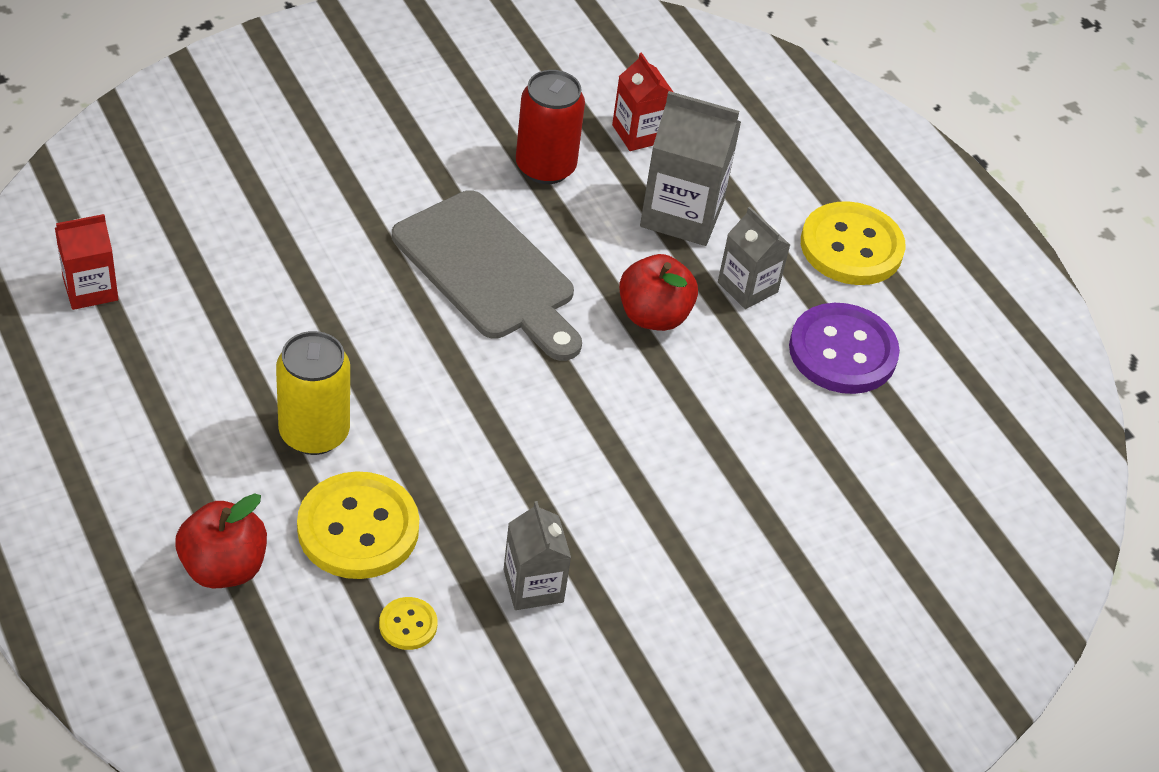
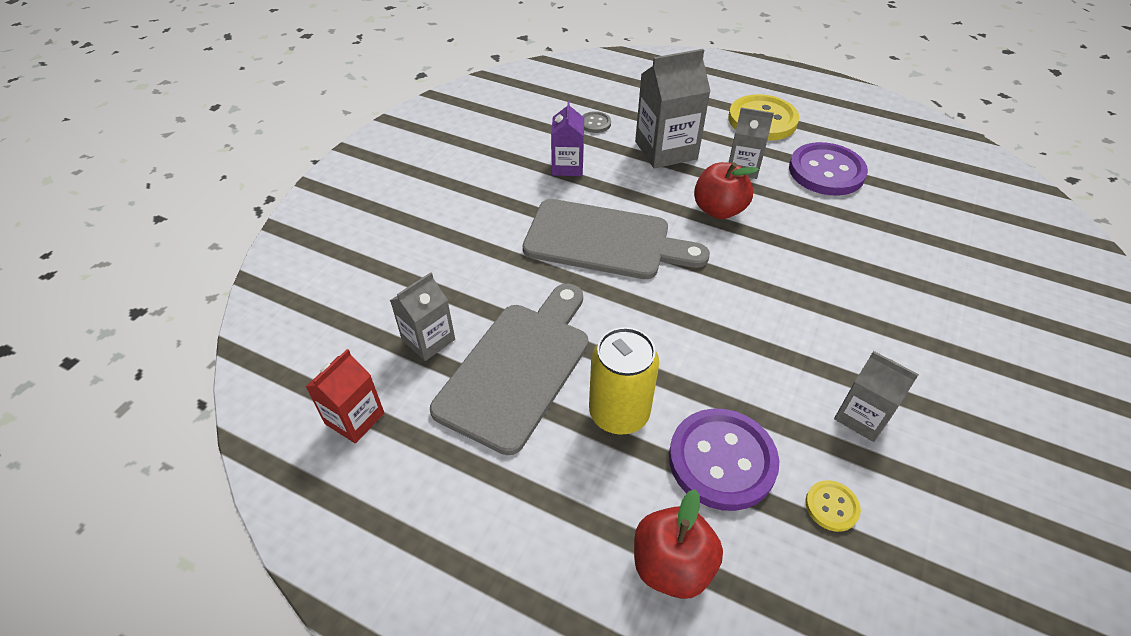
camera: 30 degrees left, 0 degrees up
(216, 261) = (428, 340): none -> grey carton
(268, 338) = (518, 368): none -> grey cutting board
(358, 528) = (722, 460): yellow button -> purple button
(545, 167) = (567, 166): red can -> purple carton
(639, 133) = (595, 123): red carton -> grey button

